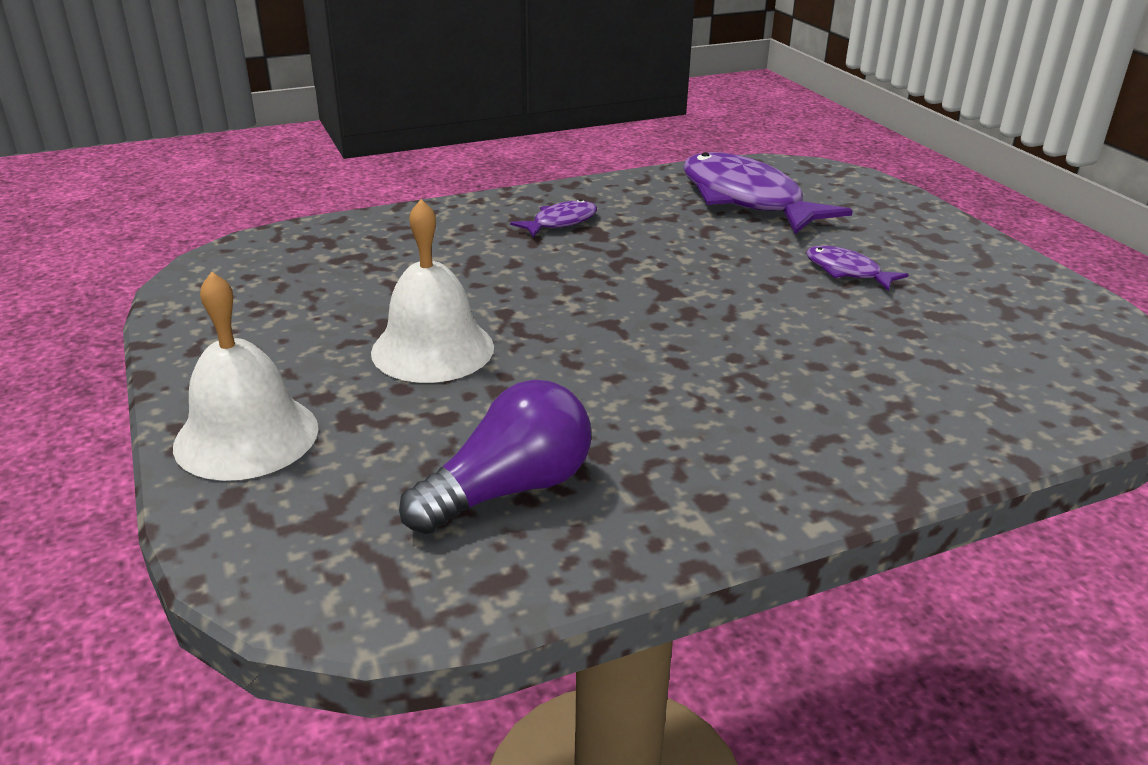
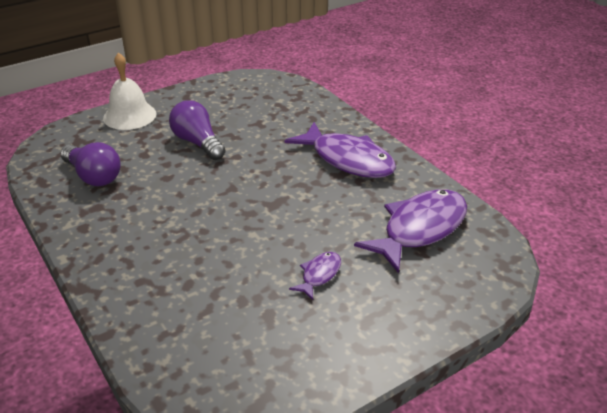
camera: 80 degrees right, 5 degrees up
(432, 349) = (197, 143): white bell -> purple light bulb
(560, 222) = (348, 160): purple fish -> purple fish, size x2.13

